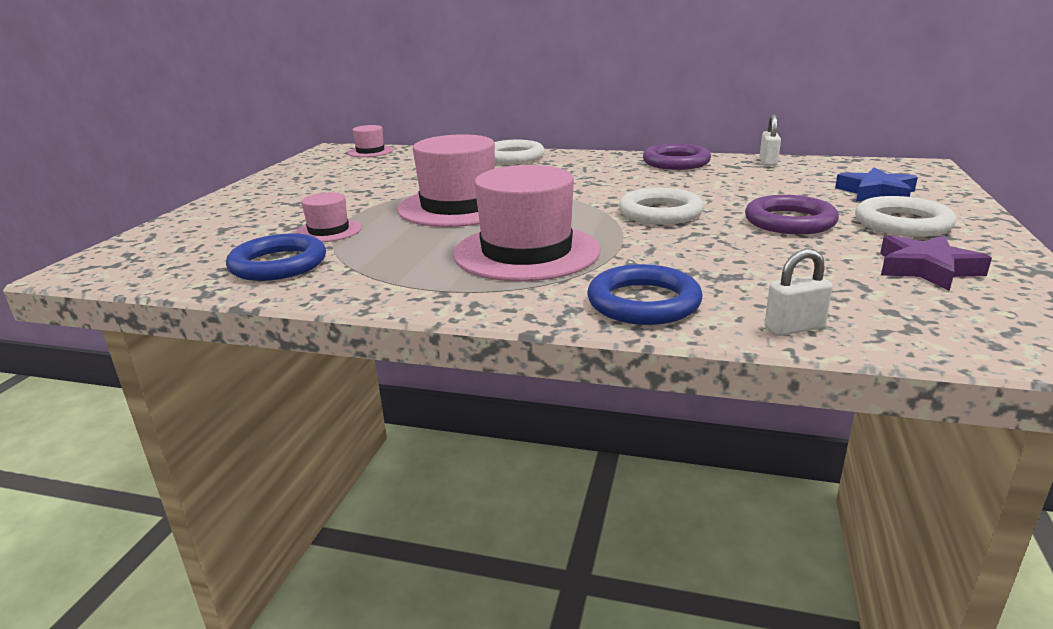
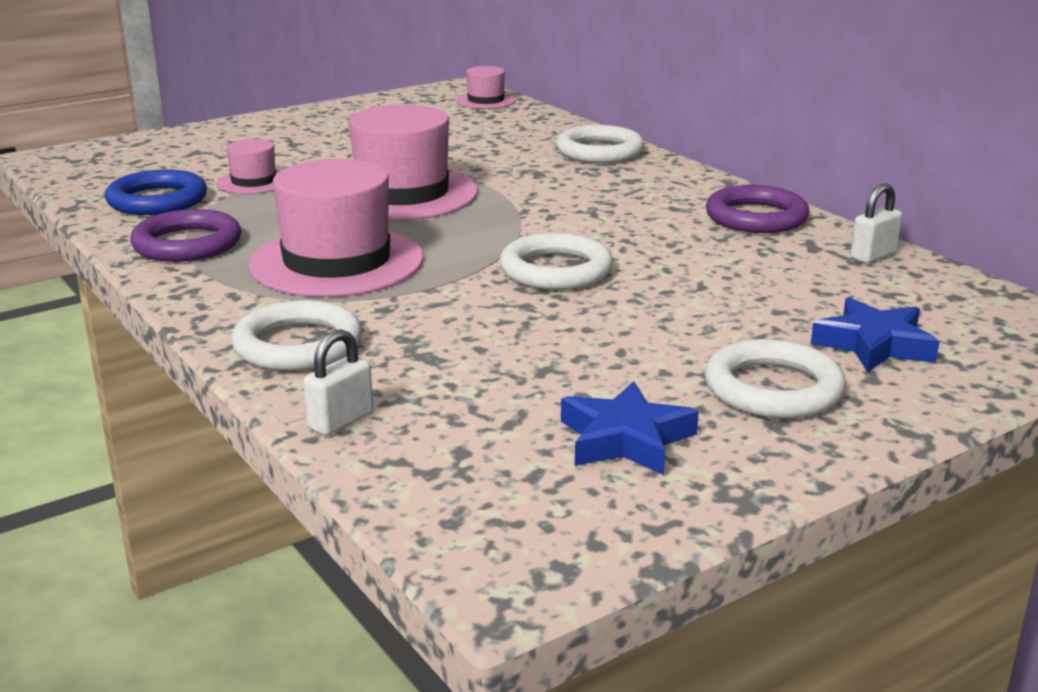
camera: 40 degrees right, 0 degrees up
(643, 302) = (298, 345): blue ring -> white ring
(789, 221) = (654, 333): purple ring -> purple ring (187, 244)
(794, 328) = (341, 421): white padlock -> white padlock turned 75 degrees counterclockwise
(926, 269) = (625, 439): purple star -> blue star

